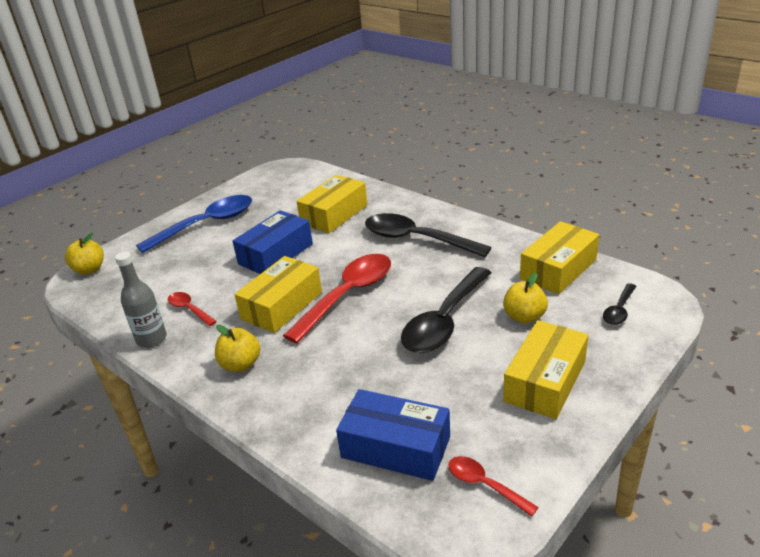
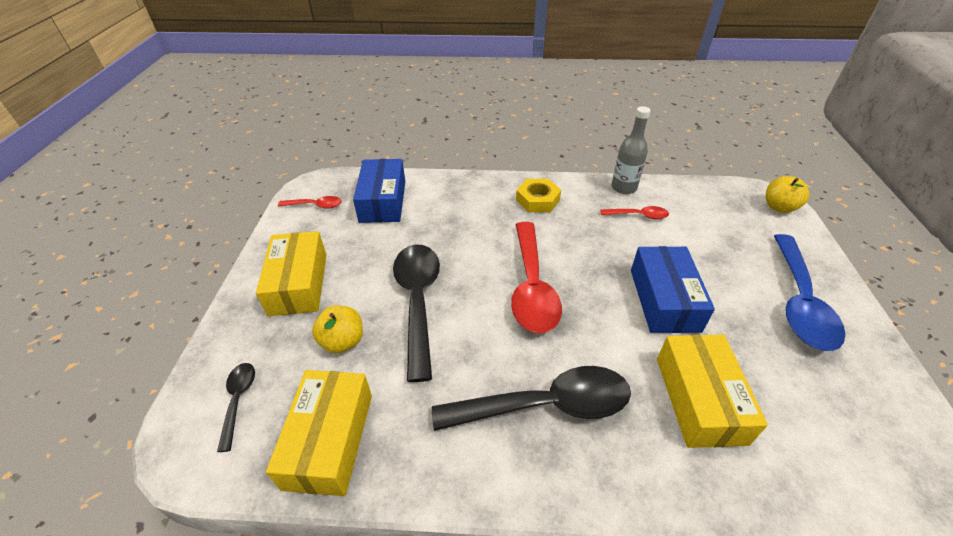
camera: 140 degrees right, 10 degrees up
(240, 364) = (537, 200): yellow apple -> yellow nut
(282, 305) = (574, 251): yellow box -> none
(396, 447) = (383, 201): blue box -> blue box turned 75 degrees counterclockwise

